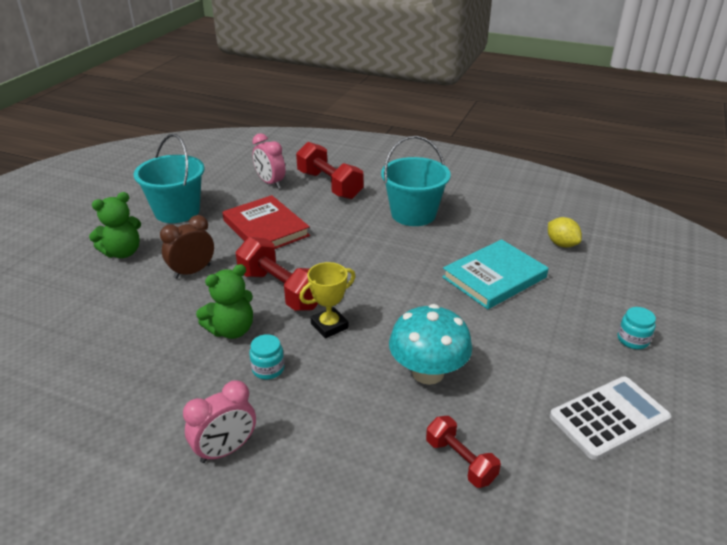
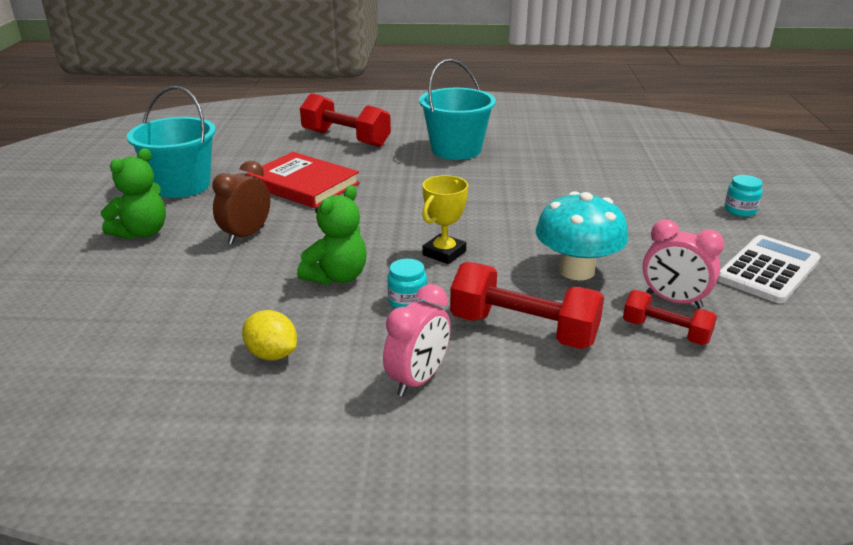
camera: 20 degrees left, 5 degrees down
(270, 183) = (276, 146): pink clock -> pink clock (673, 301)
(281, 290) = (365, 233): red dumbbell -> red dumbbell (523, 330)
(494, 277) = (578, 186): turquoise book -> none
(561, 244) = (619, 151): yellow lemon -> yellow lemon (272, 354)

